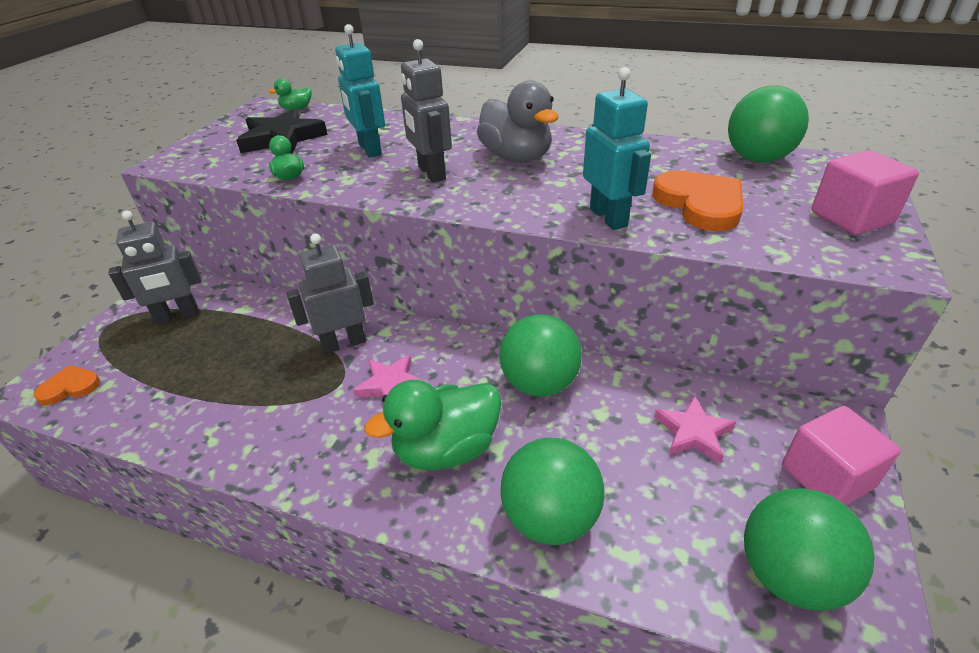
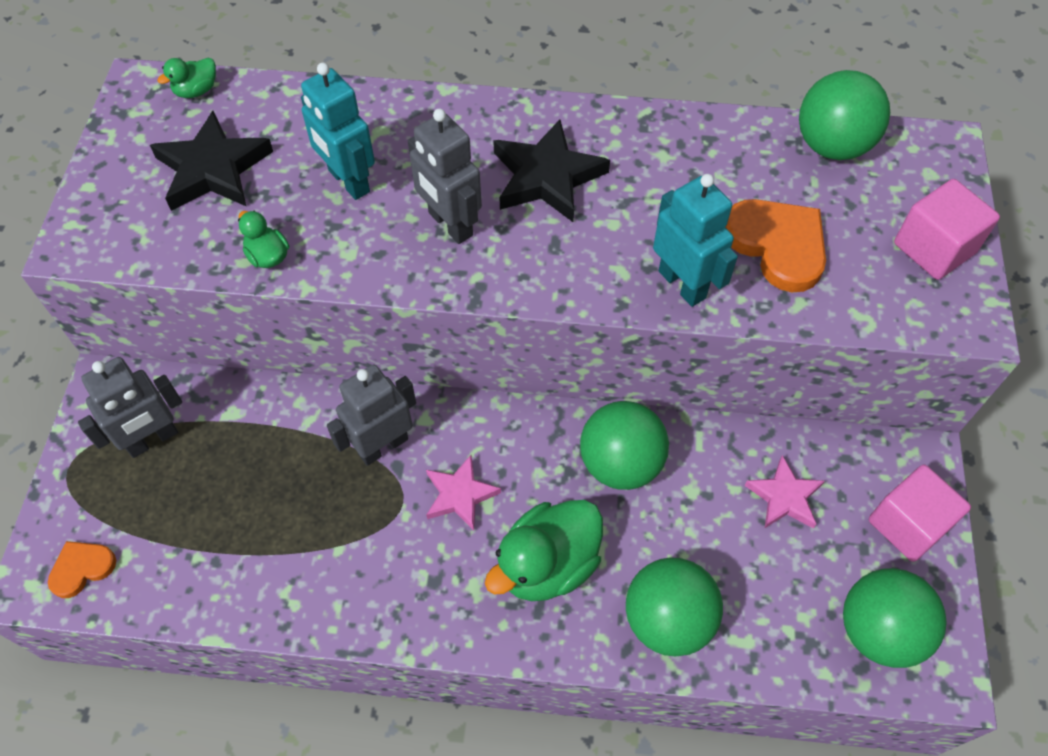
camera: 15 degrees left, 20 degrees up
(516, 157) = (546, 177): grey duck -> black star

